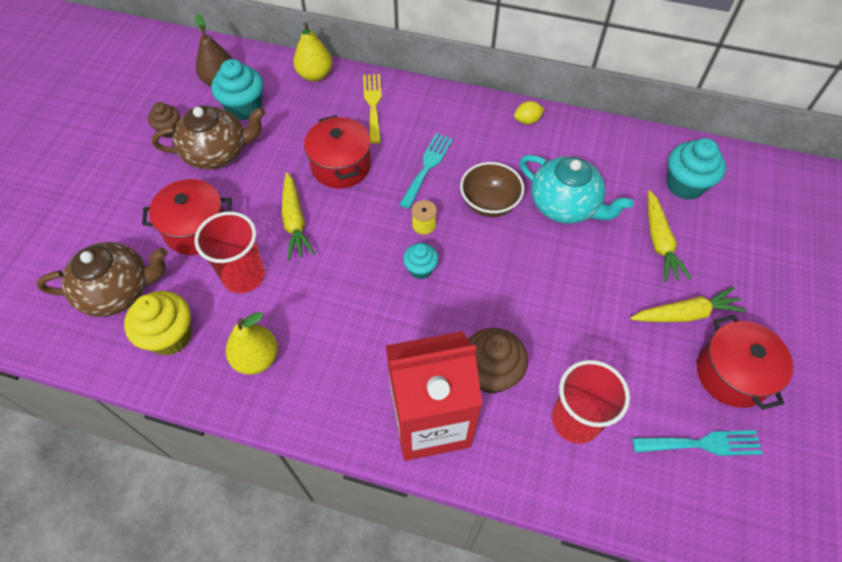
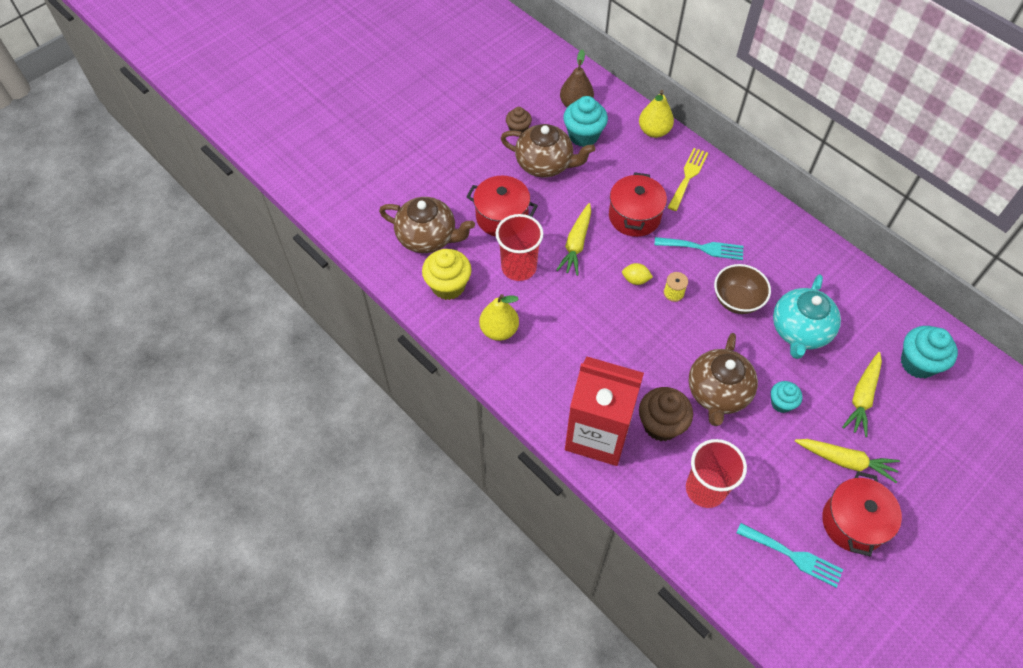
camera: 30 degrees right, 0 degrees up
(420, 269) = (652, 325): turquoise cupcake -> turquoise cupcake (781, 403)
(427, 167) = (703, 248): turquoise fork -> turquoise fork turned 45 degrees clockwise
(526, 308) = (717, 393): none -> brown teapot
(527, 120) = (812, 247): yellow lemon -> yellow lemon (635, 280)
(565, 205) = (799, 331): turquoise teapot -> turquoise teapot turned 45 degrees clockwise

